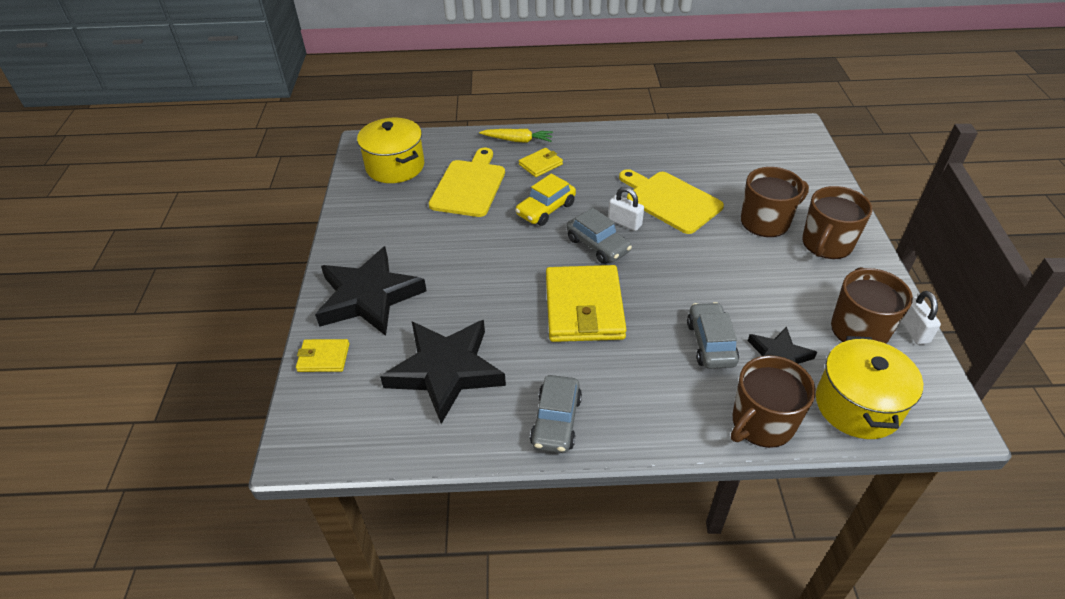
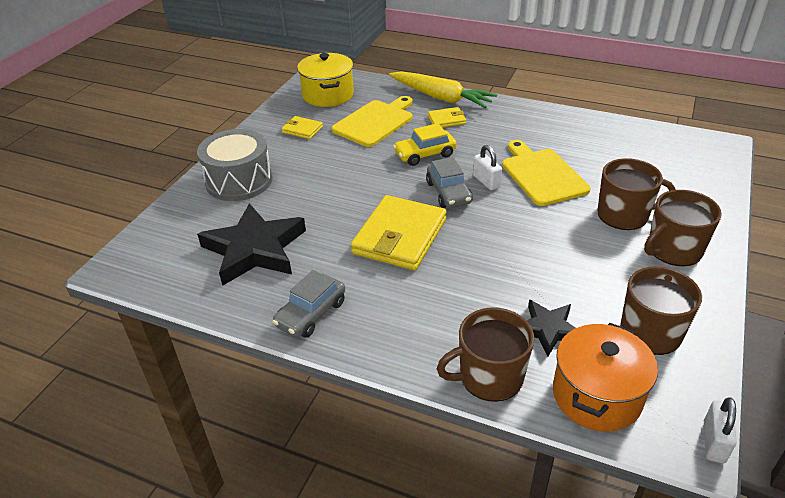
camera: 25 degrees right, 5 degrees down
(323, 358) = (176, 213): yellow wallet -> yellow wallet (302, 129)
(369, 297) = (239, 181): black star -> grey drum
(517, 140) = (441, 97): yellow carrot -> yellow carrot, size x1.72
(710, 343) = (491, 298): grey car -> none
(857, 405) = (596, 395): yellow pot -> orange pot
(913, 330) = (710, 351): white padlock -> white padlock (713, 442)

